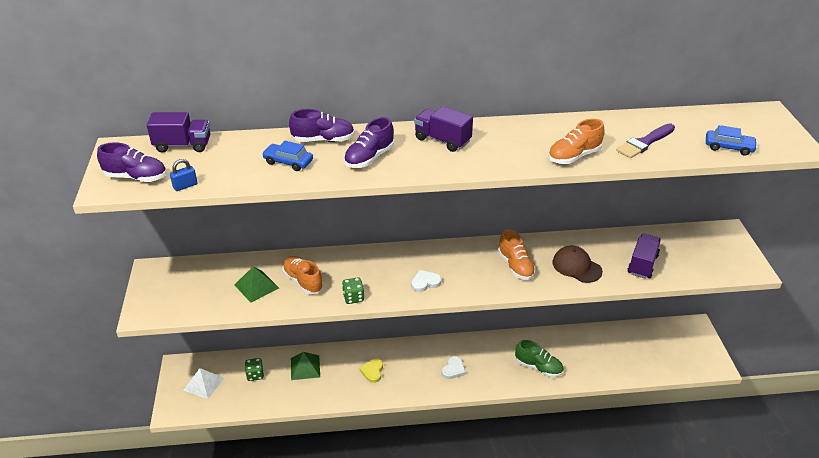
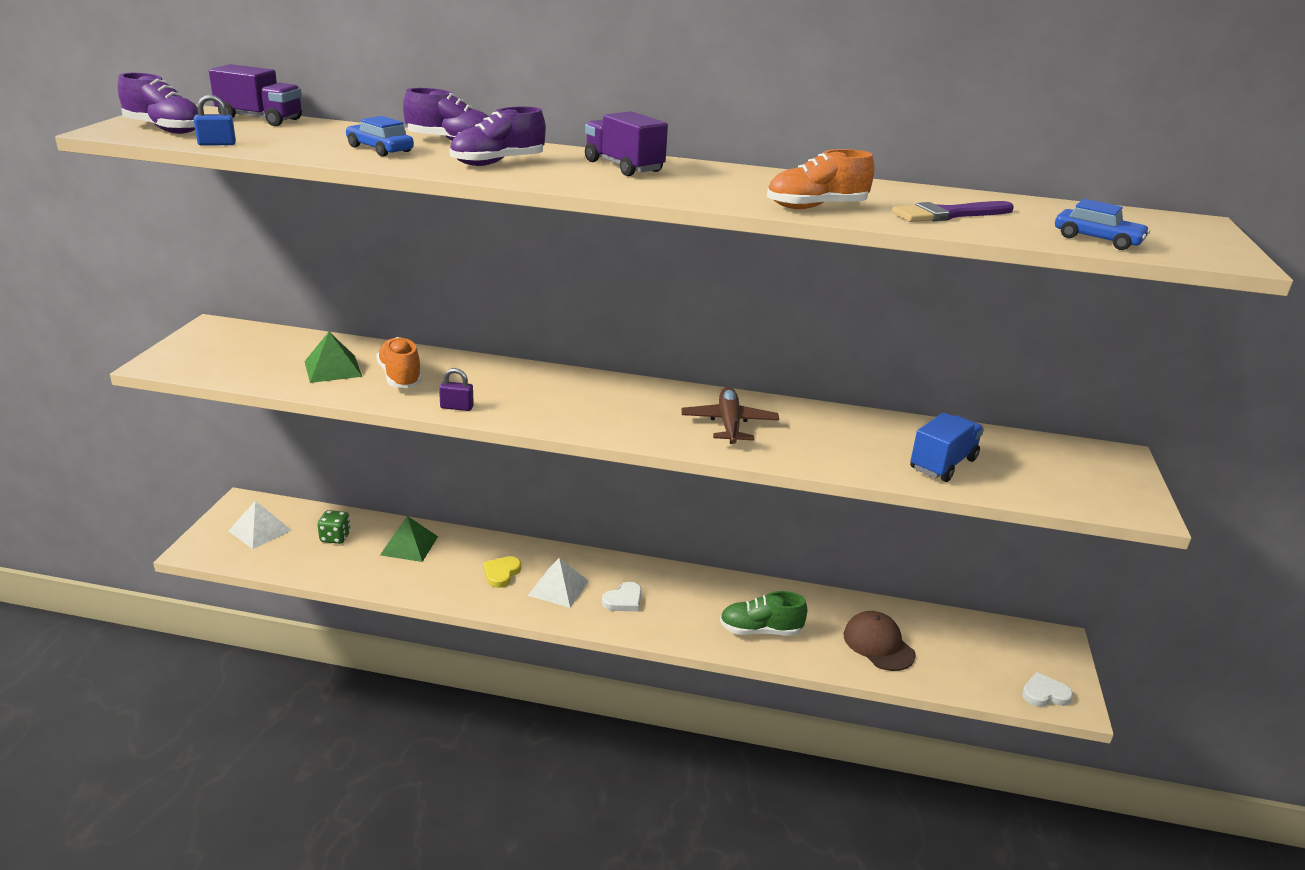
camera: 15 degrees right, 10 degrees down
(353, 298) = (456, 407): green dice -> purple padlock
(411, 372) = (558, 588): none -> white pyramid
(425, 282) = (575, 413): white heart -> white heart (1044, 694)
(515, 266) = (729, 424): orange shoe -> brown plane
(538, 367) = (760, 630): green shoe -> green shoe turned 135 degrees clockwise
(576, 266) = (828, 444): brown cap -> brown cap (878, 644)
(642, 264) = (943, 464): purple truck -> blue truck

